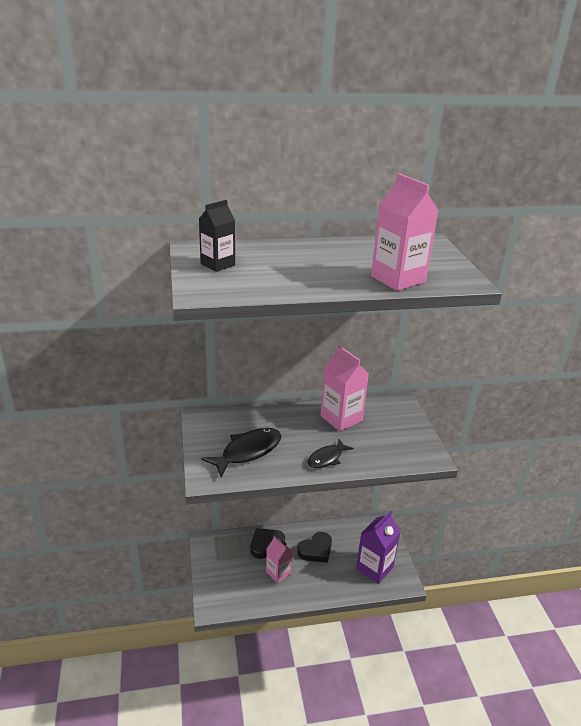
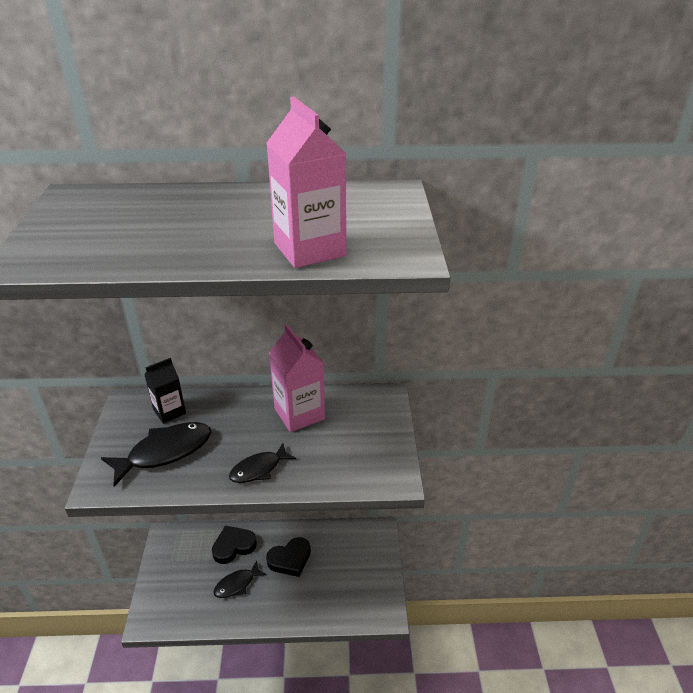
camera: 10 degrees right, 5 degrees up
(217, 264) = (81, 220): black carton -> black carton (169, 411)
(278, 573) = (237, 584): pink carton -> black fish
(374, 568) = (354, 590): purple carton -> none

